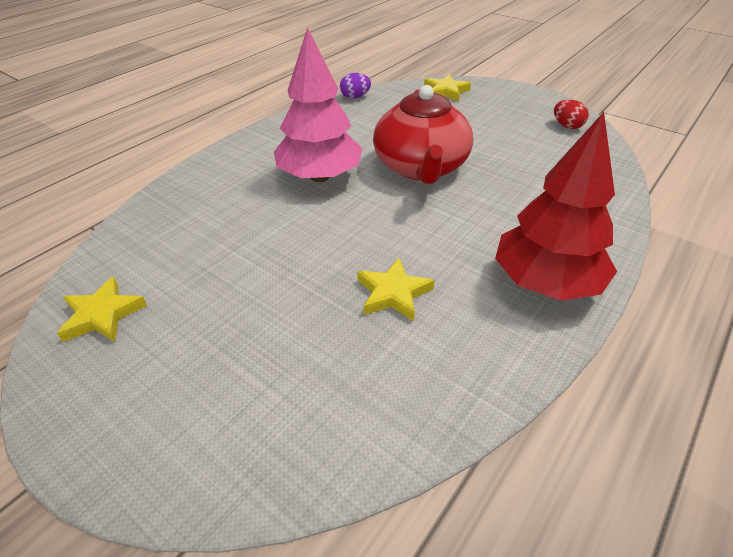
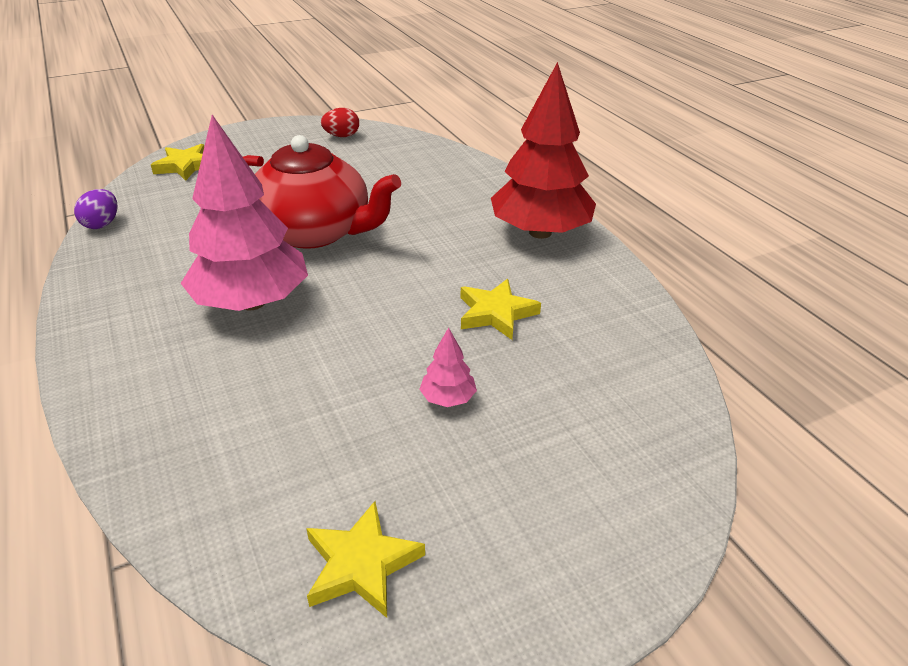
camera: 65 degrees left, 5 degrees down
(270, 301) = (448, 398): none -> pink tree

